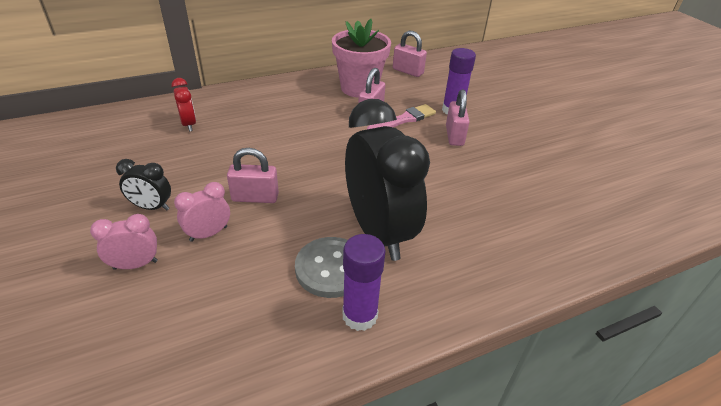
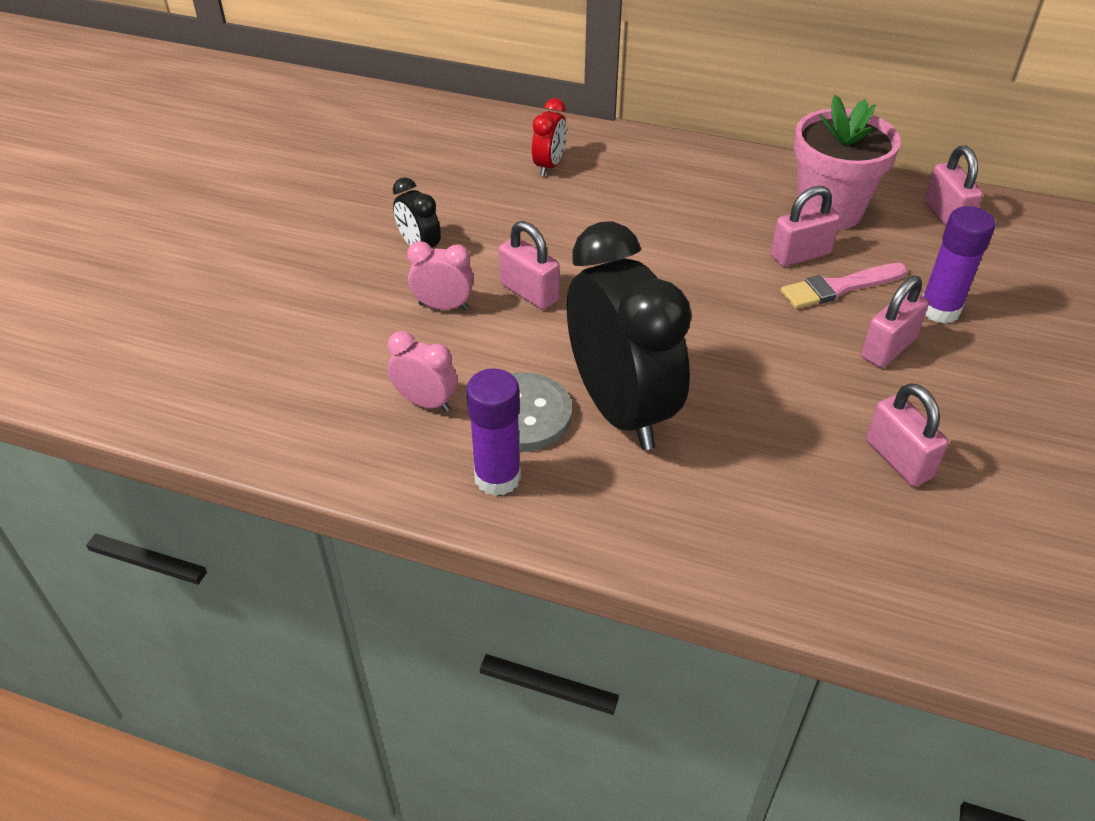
camera: 45 degrees right, 5 degrees up
(135, 265) = (352, 300): pink clock -> pink clock (425, 402)
(378, 232) = (620, 409): black clock -> black clock turned 45 degrees counterclockwise
(404, 119) = (839, 287): pink brush -> pink brush turned 150 degrees clockwise
(517, 181) = (898, 459): none -> pink padlock

